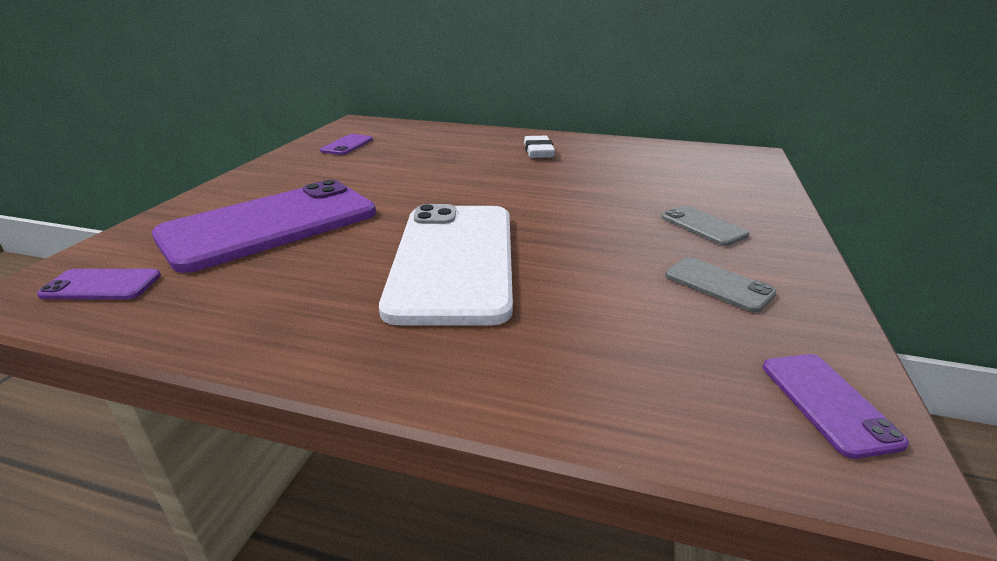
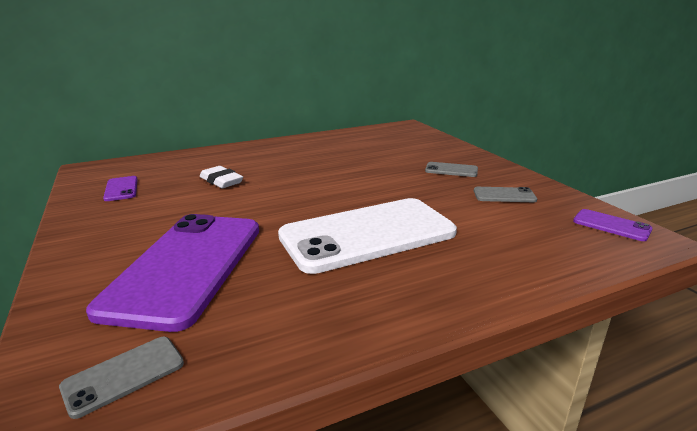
camera: 40 degrees left, 5 degrees down
(102, 285) = (124, 375): purple phone -> grey phone
(454, 260) = (367, 234): white phone -> white phone turned 75 degrees counterclockwise
(538, 151) = (288, 154): white eraser -> white eraser (221, 181)

